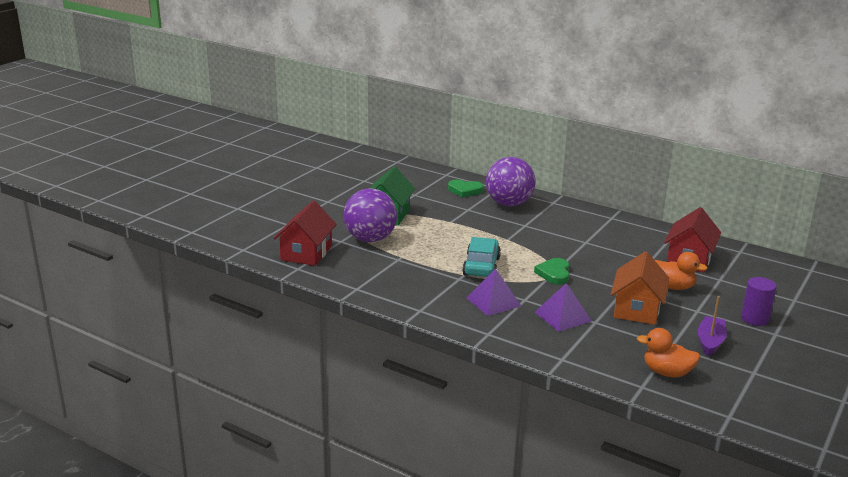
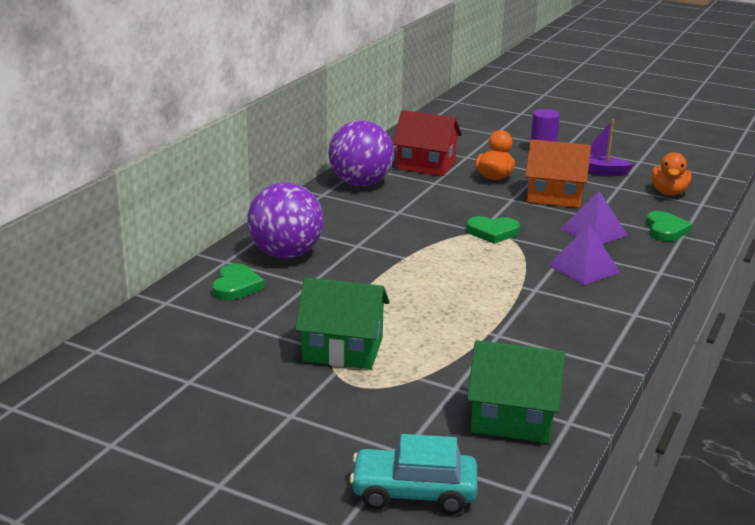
camera: 95 degrees left, 0 degrees up
(306, 253) = (512, 418): red house -> green house
(370, 239) = (438, 361): purple ball -> purple ball (360, 183)
(481, 266) = (494, 275): turquoise car -> turquoise car (413, 492)
(573, 352) = (665, 230): none -> green heart

